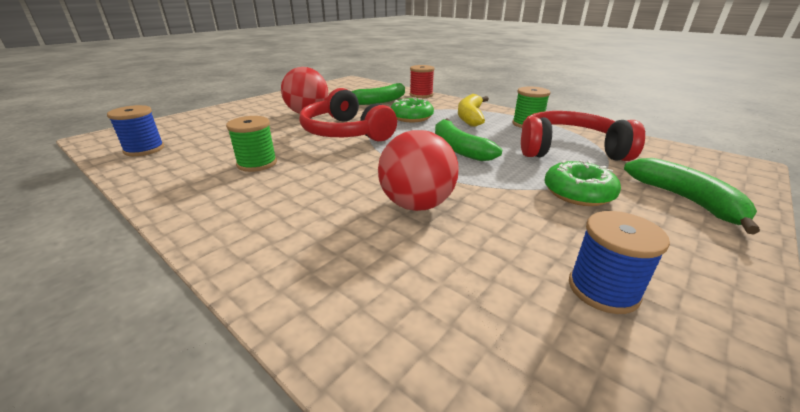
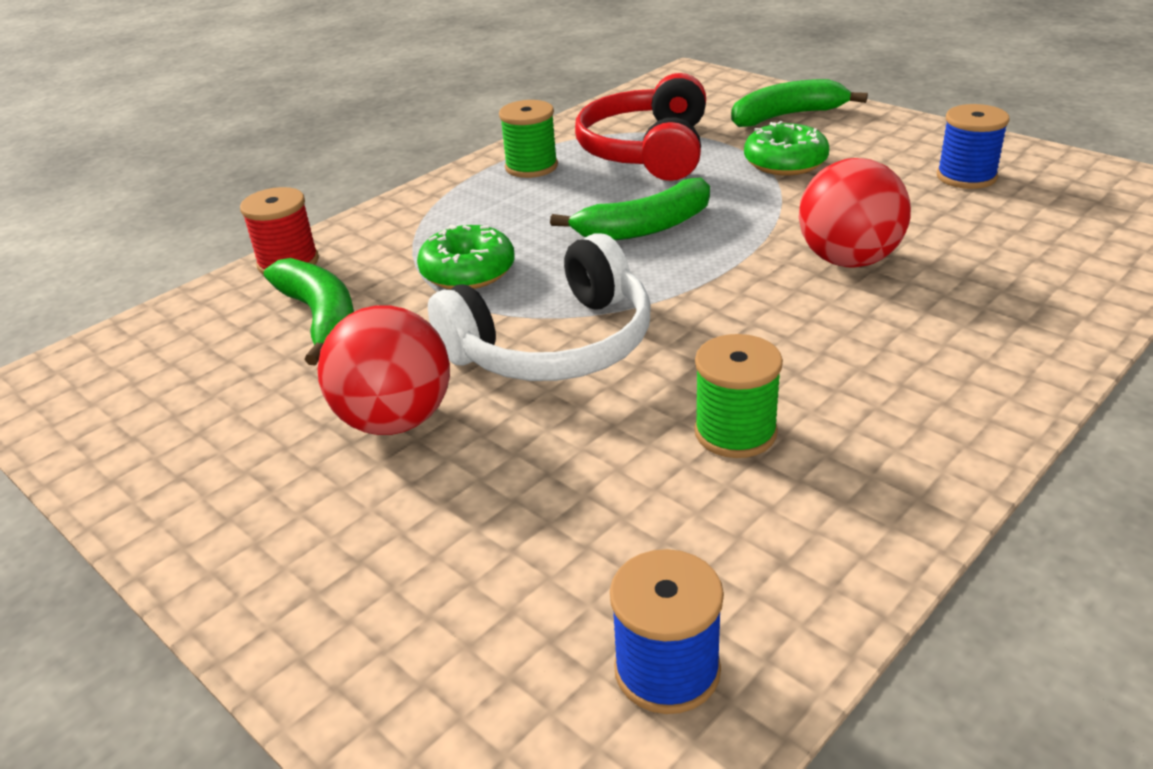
camera: 85 degrees left, 5 degrees up
(345, 132) = (554, 345): red headphones -> white headphones
(470, 117) = (479, 211): yellow banana -> none

